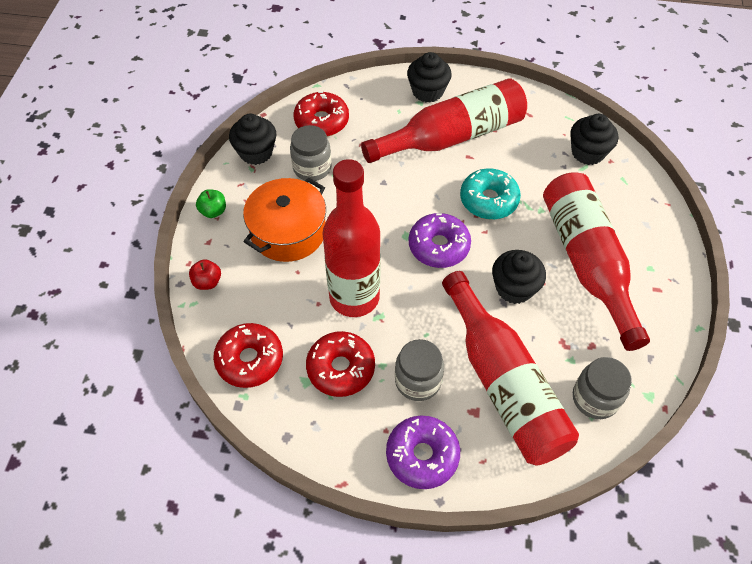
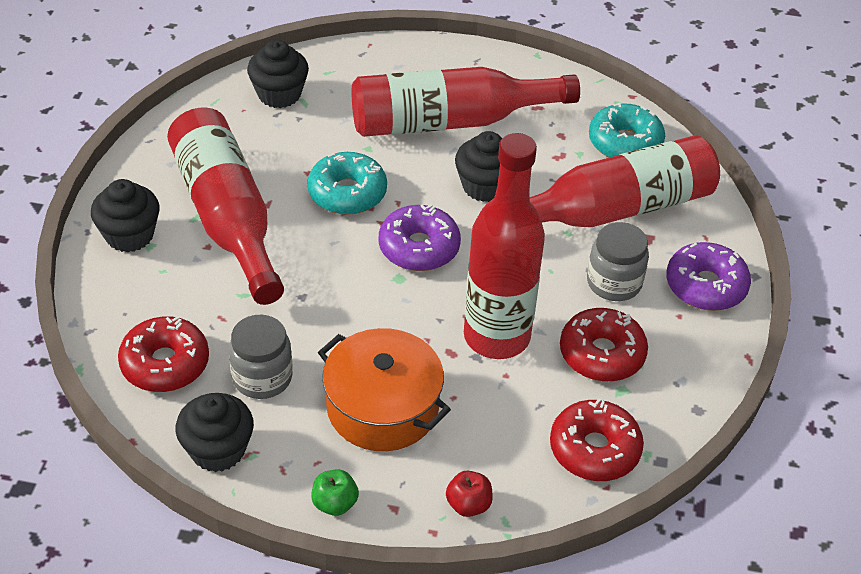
camera: 90 degrees left, 10 degrees down
(595, 398) = (625, 143): grey jar -> turquoise donut

